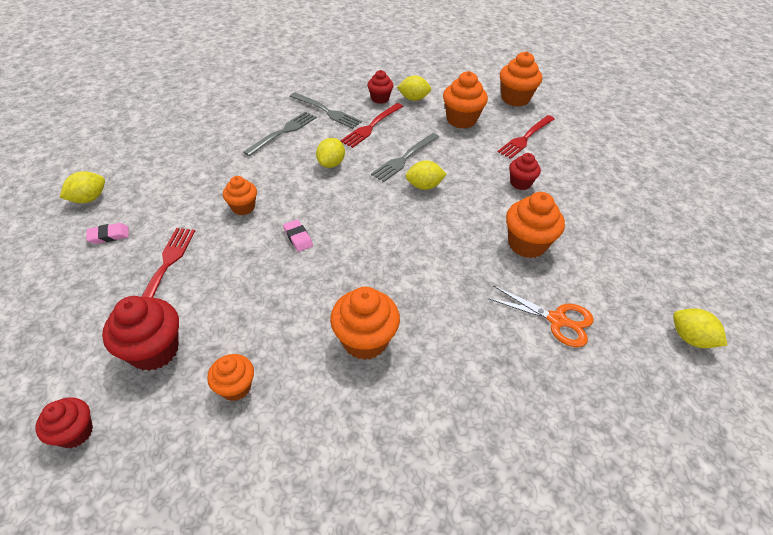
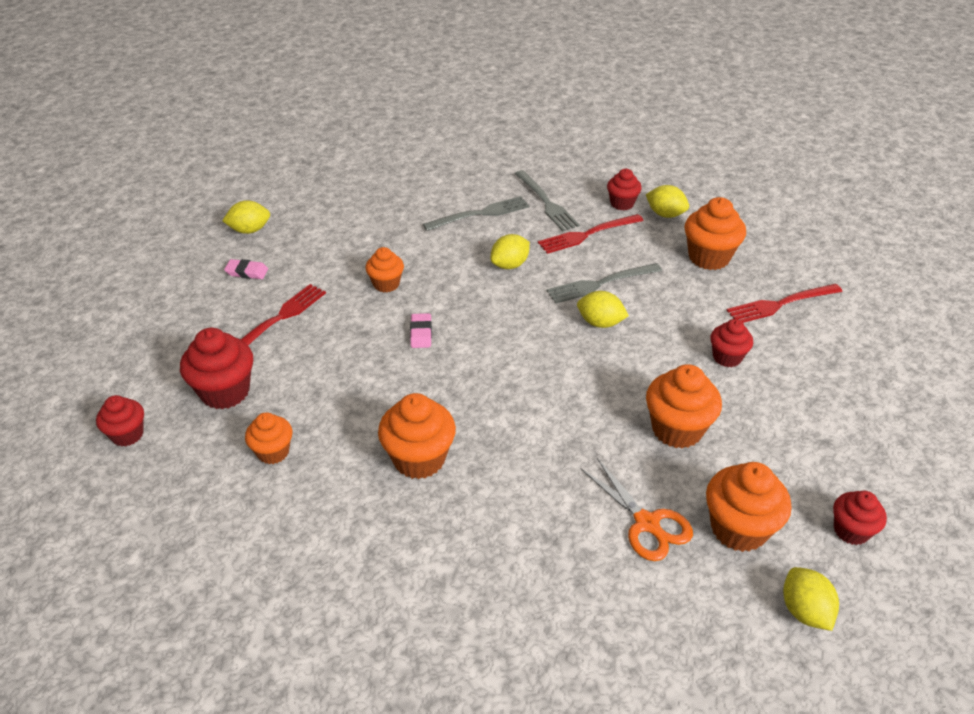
camera: 30 degrees right, 5 degrees down
(515, 99) = (807, 250): orange cupcake -> orange cupcake (738, 528)
(673, 271) = (851, 531): none -> red cupcake

